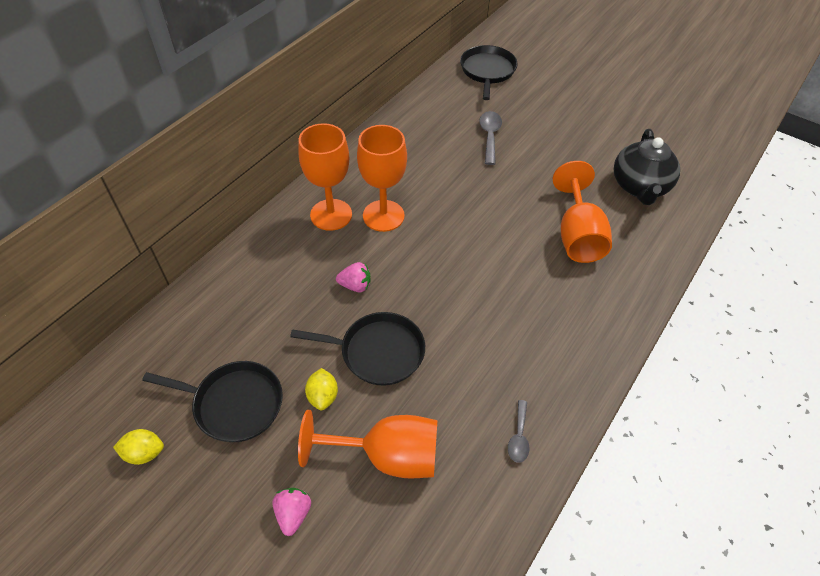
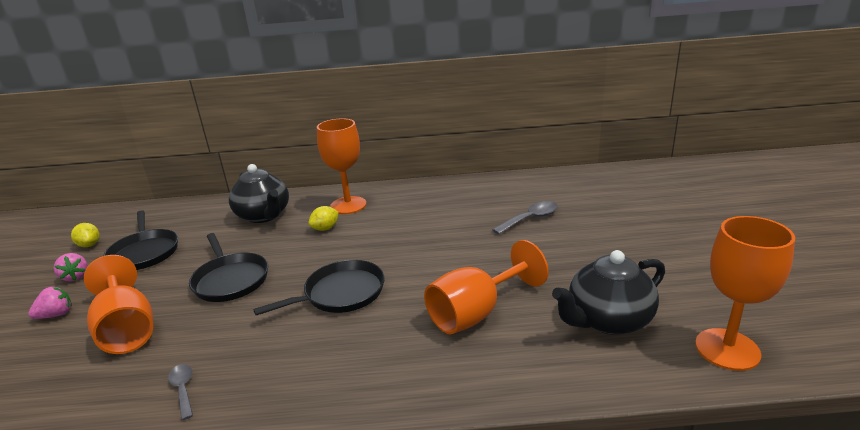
camera: 55 degrees right, 25 degrees down
(272, 280) = (264, 216): none -> black teapot
(323, 396) = (171, 278): yellow lemon -> yellow lemon (325, 228)
(355, 285) = (289, 243): pink strawberry -> pink strawberry (75, 276)
(383, 216) = (372, 221): orange goblet -> orange goblet (727, 349)
(487, 71) = (607, 184): black pan -> black pan (341, 293)
(518, 437) = (183, 389): grey spoon -> grey spoon turned 90 degrees clockwise

